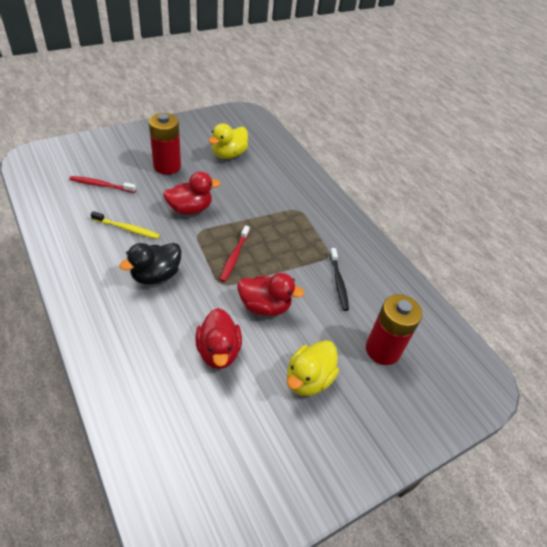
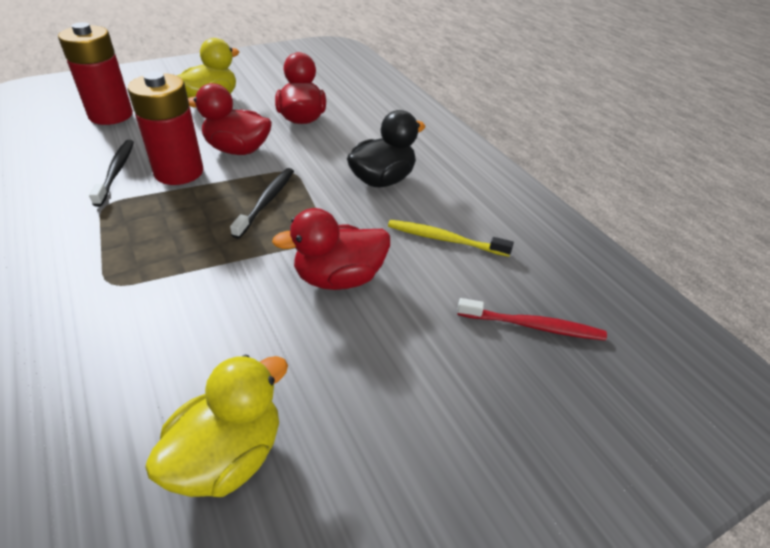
camera: 175 degrees left, 5 degrees down
(167, 166) = (403, 392): red battery -> red battery (179, 172)
(234, 257) = (266, 201): red toothbrush -> black toothbrush

